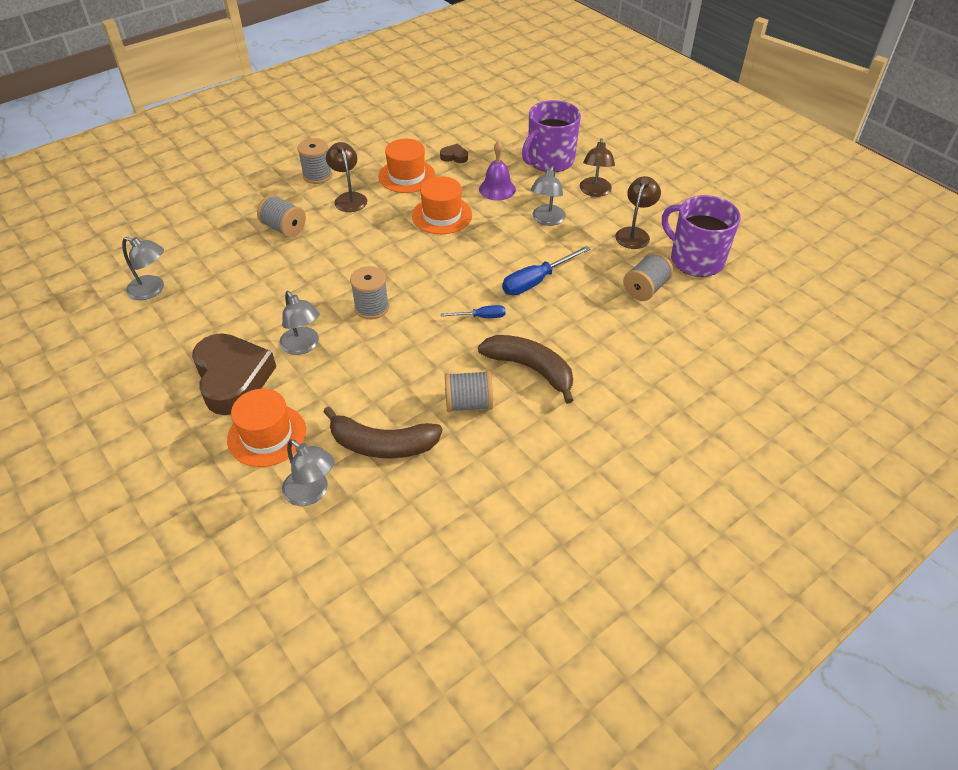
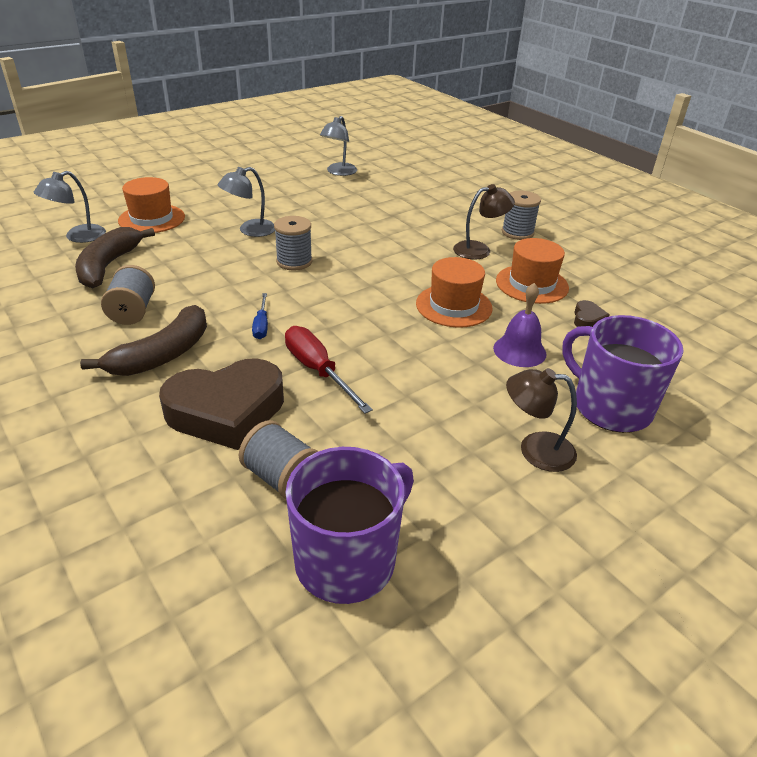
camera: 90 degrees right, 10 degrees down
(233, 378) = (222, 204): brown heart -> brown heart (226, 411)
(284, 228) = (423, 218): grey spool -> none
(536, 281) = (318, 370): blue screwdriver -> red screwdriver
(546, 220) = (452, 390): grey lamp -> none
(634, 233) = (423, 485): brown lamp -> none

